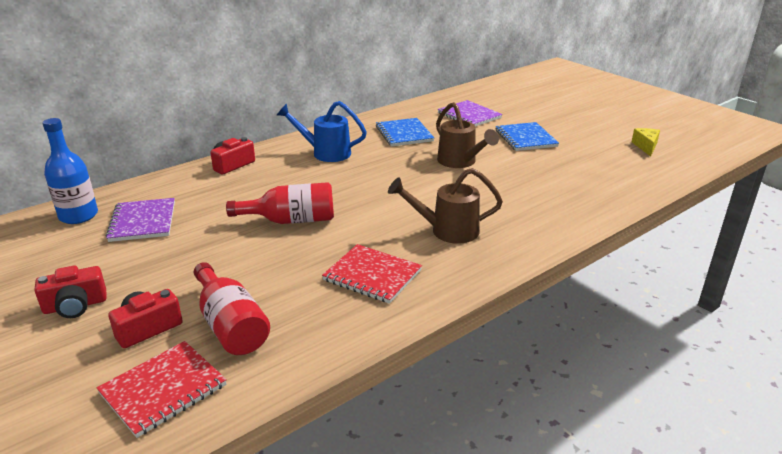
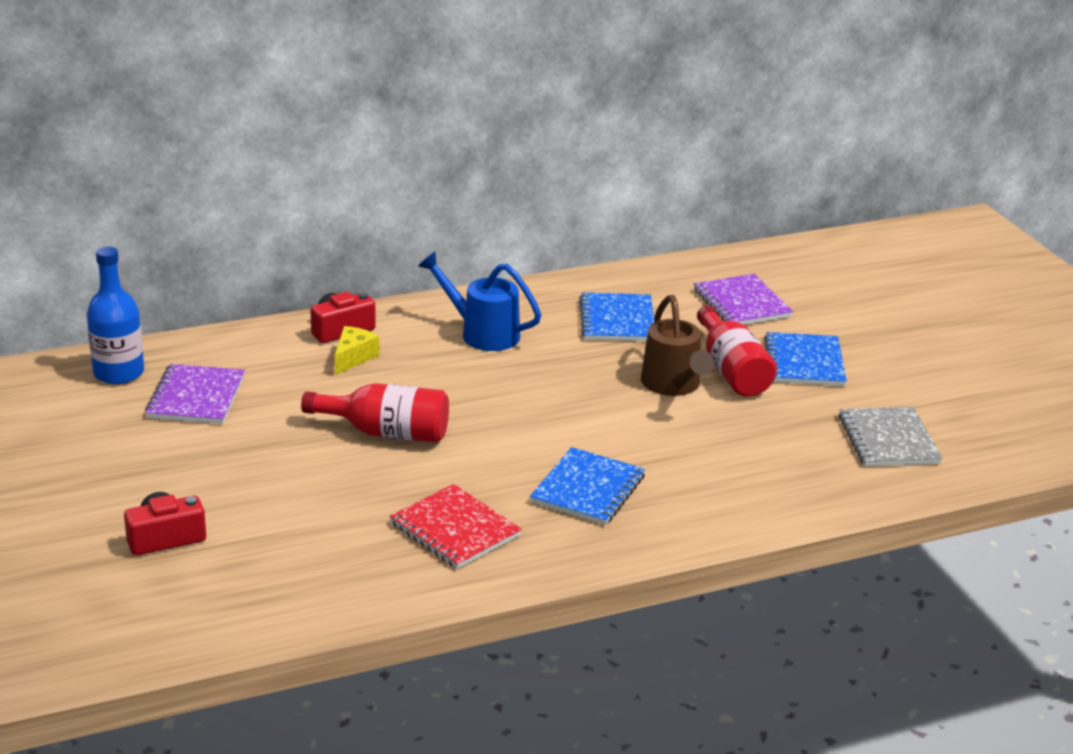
camera: 15 degrees right, 0 degrees up
(75, 305) = (92, 494): red camera -> none
(163, 389) = (164, 608): red notebook -> none
(230, 325) = (259, 554): red bottle -> red bottle (731, 371)
(447, 231) = (588, 489): brown watering can -> blue notebook
(605, 170) = (888, 440): none -> grey notebook
(646, 146) = (990, 412): yellow cheese -> yellow cheese (353, 358)

